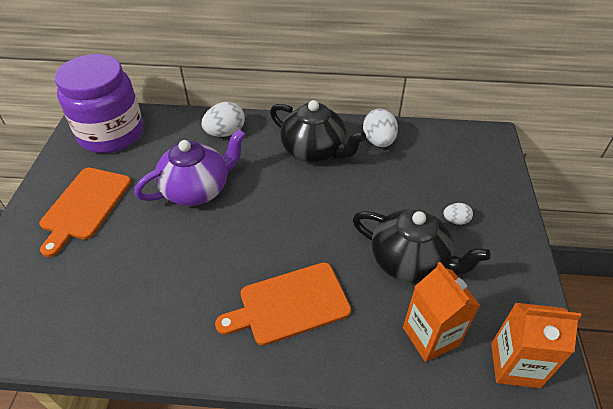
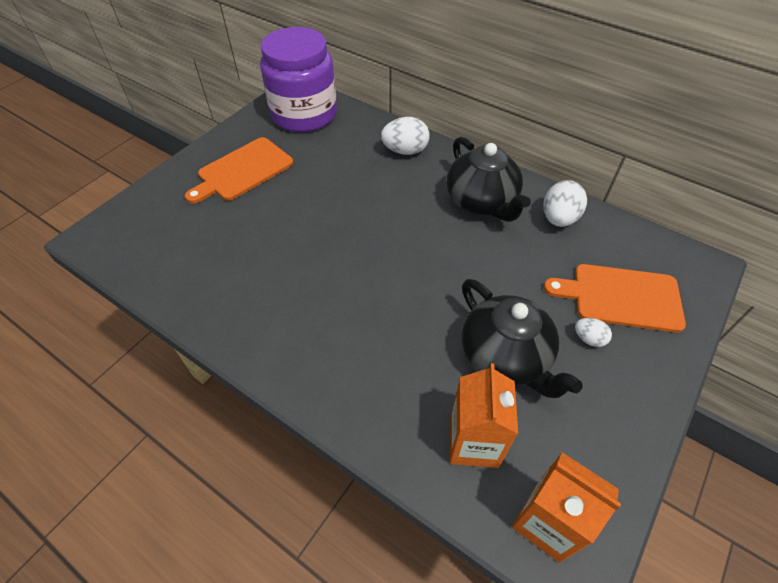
camera: 30 degrees right, 5 degrees up
(197, 189) = (344, 194): purple teapot -> none
(289, 304) = (356, 339): orange cutting board -> orange cutting board (621, 297)

